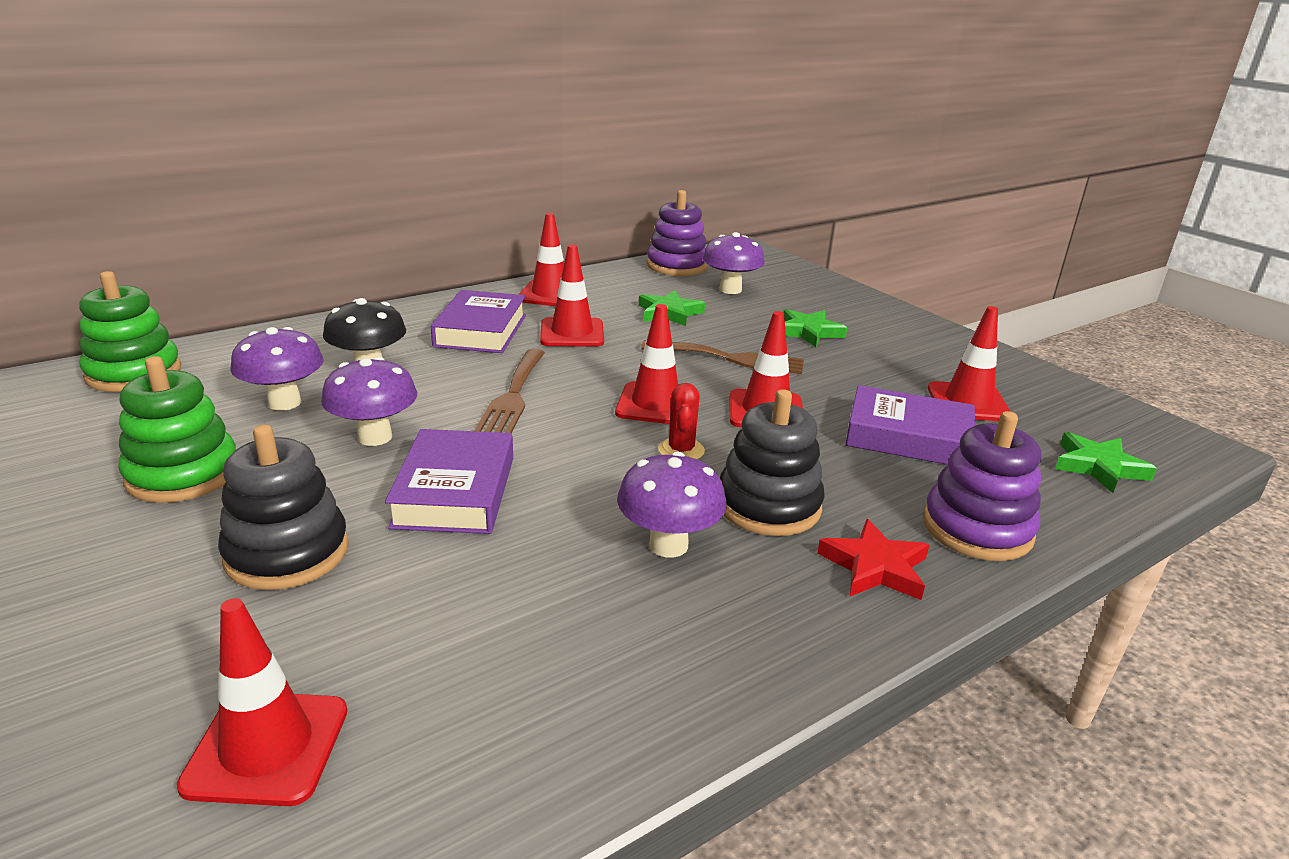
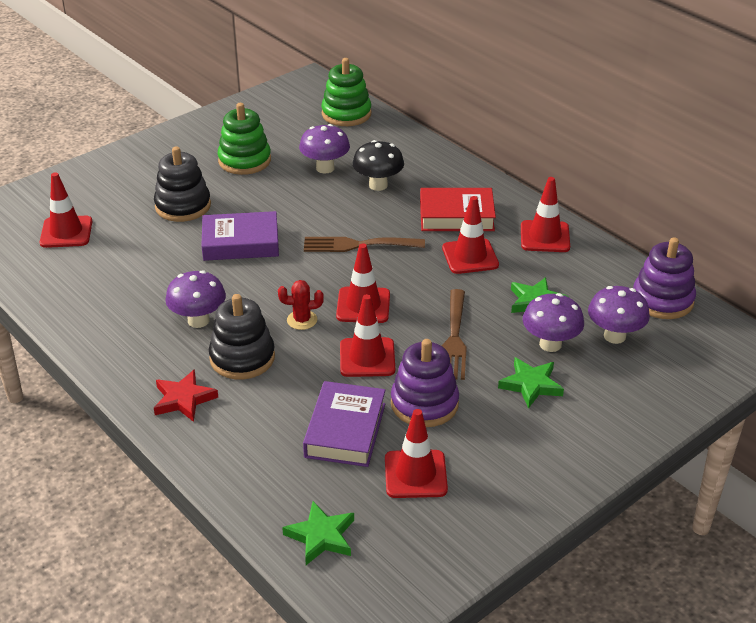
camera: 85 degrees right, 10 degrees up
(375, 437) = (293, 206): purple mushroom -> purple mushroom (550, 344)
(481, 330) = (456, 216): purple book -> red book
(977, 528) = (227, 450): purple stacking toy -> purple stacking toy (424, 404)

